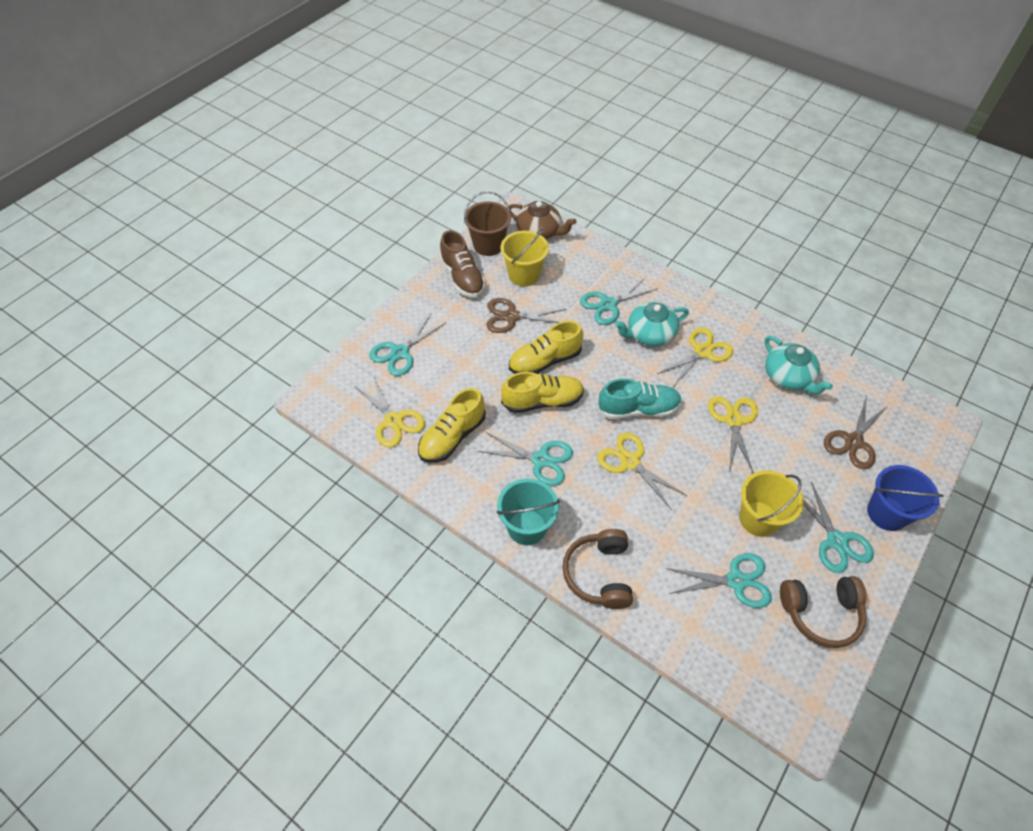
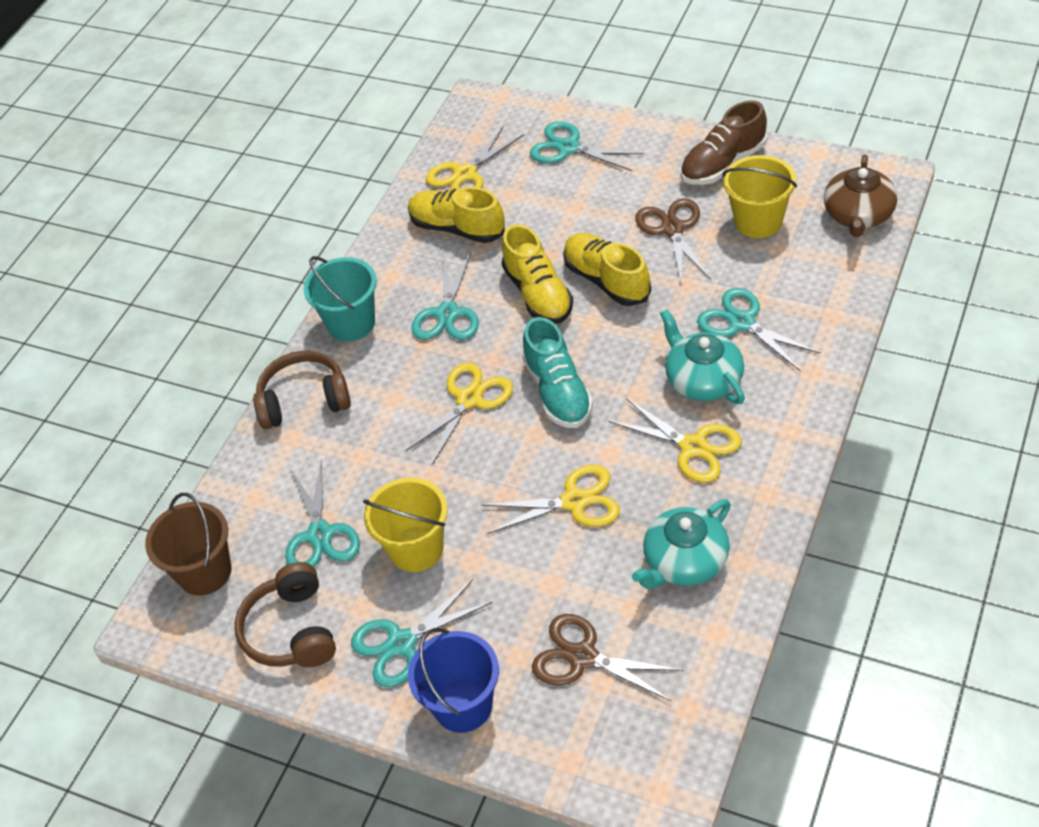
camera: 85 degrees right, 5 degrees down
(488, 245) = (800, 171): brown bucket -> brown bucket (205, 572)

